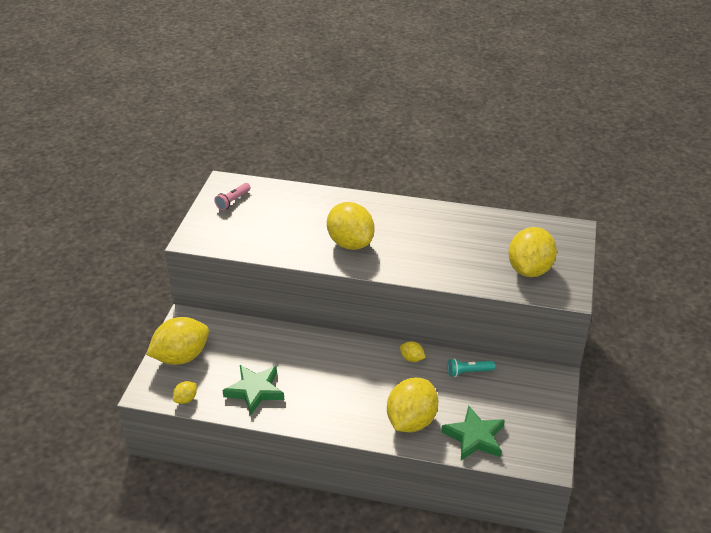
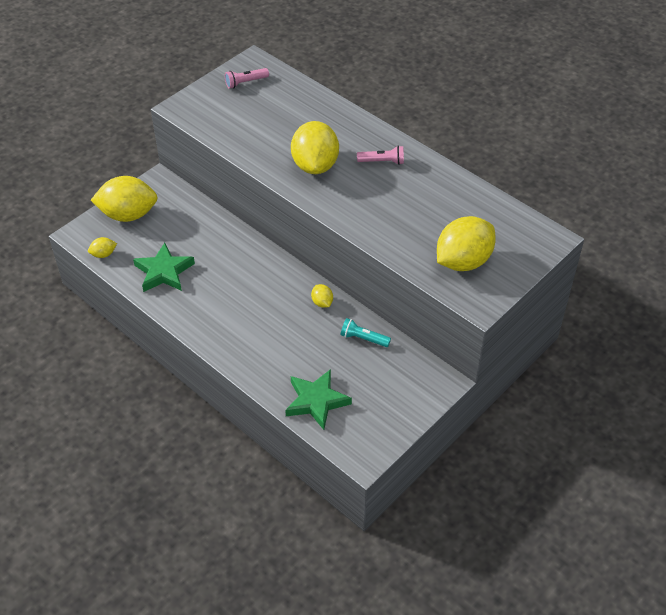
camera: 30 degrees right, 10 degrees up
(401, 221) = (382, 161): none -> pink flashlight
(411, 421) = (273, 360): yellow lemon -> none

